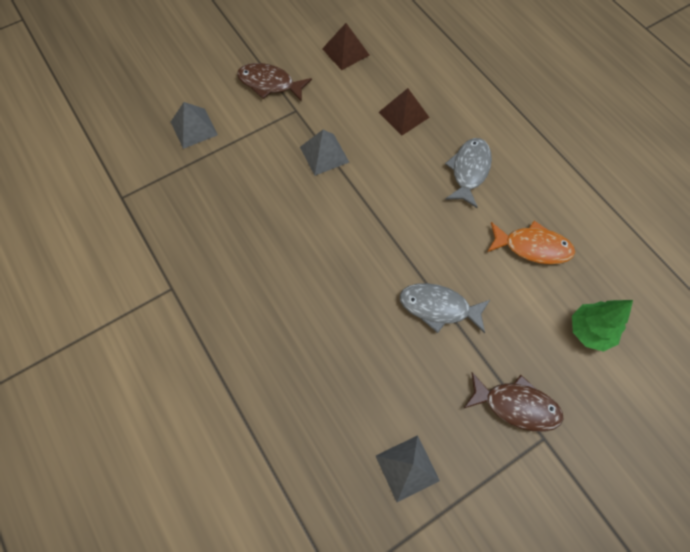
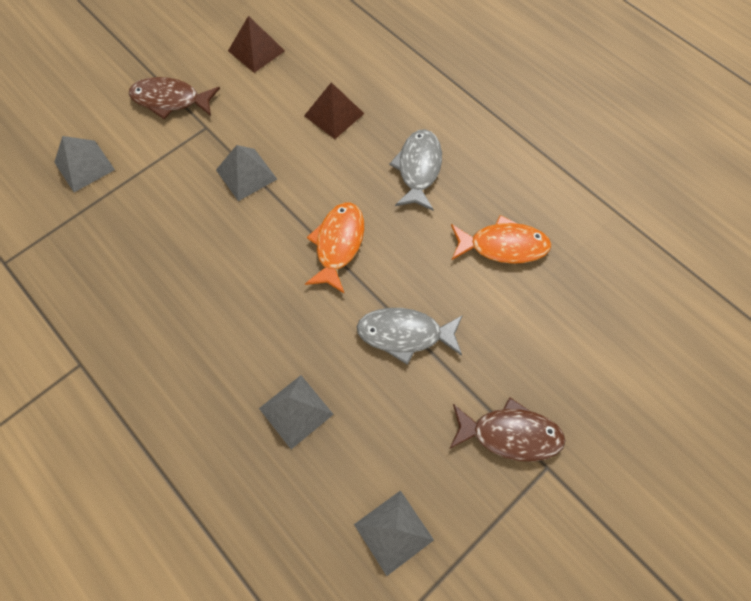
camera: 10 degrees left, 0 degrees up
(340, 355) = (296, 411): none -> grey pyramid
(392, 224) = (338, 244): none -> orange fish
(589, 331) = (581, 333): green tree -> none

